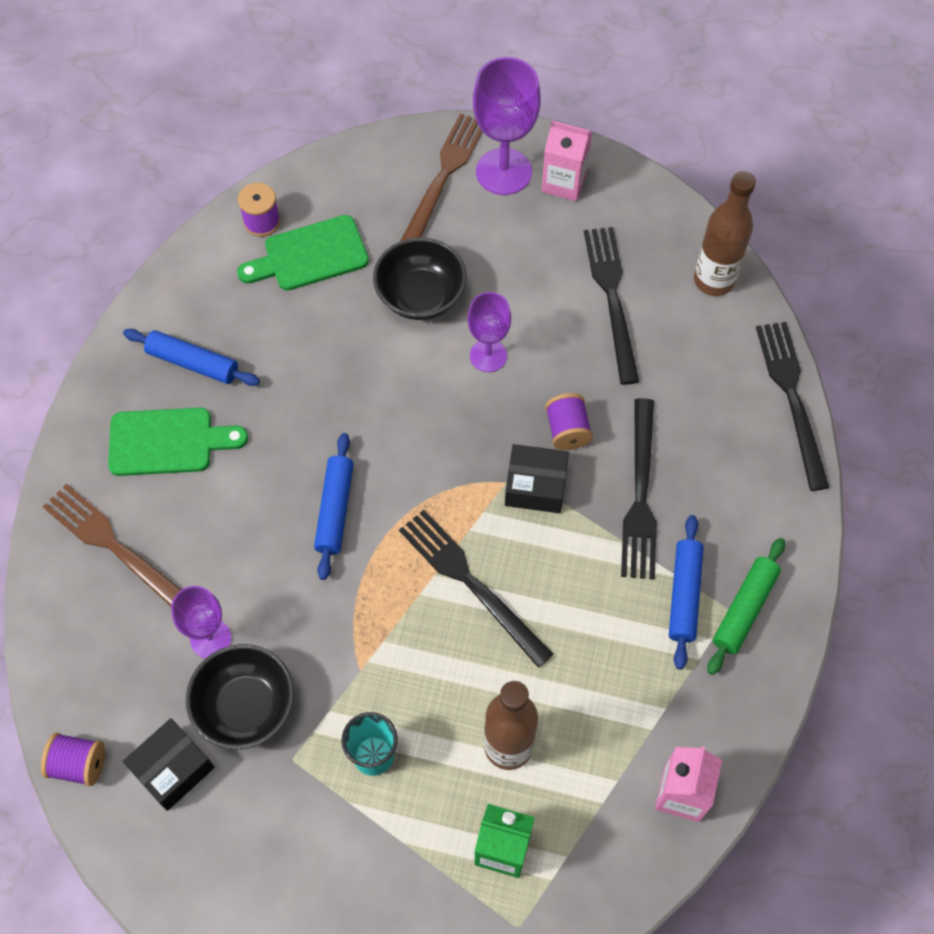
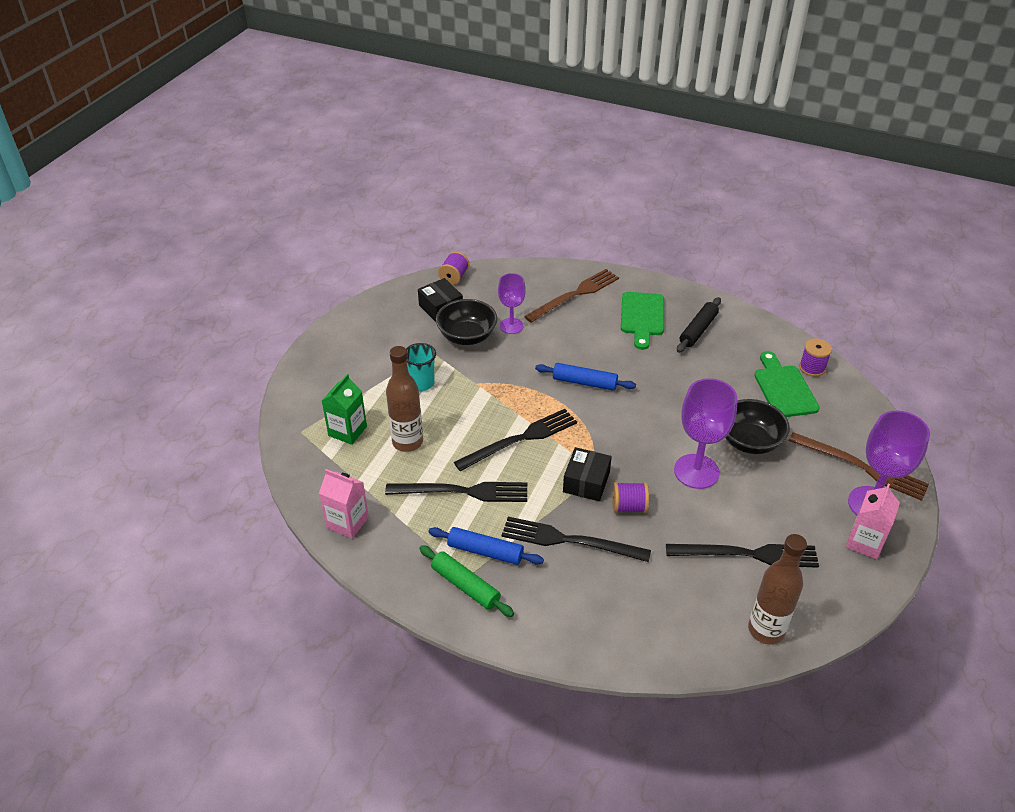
camera: 100 degrees right, 20 degrees down
(193, 363) = (698, 330): blue rolling pin -> black rolling pin
(488, 355) = (696, 471): purple goblet -> purple goblet, size x1.62
(792, 398) = (643, 662): black fork -> black fork (463, 492)

